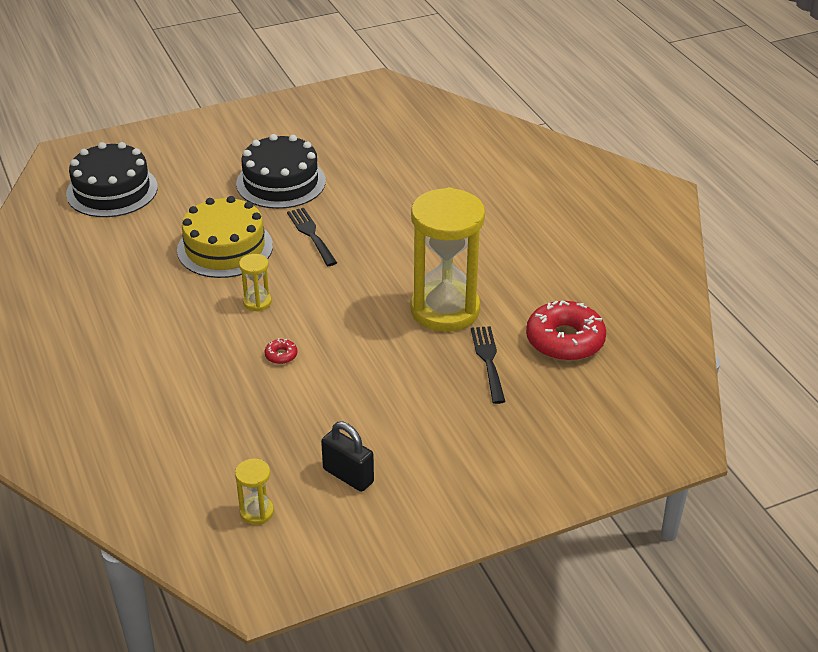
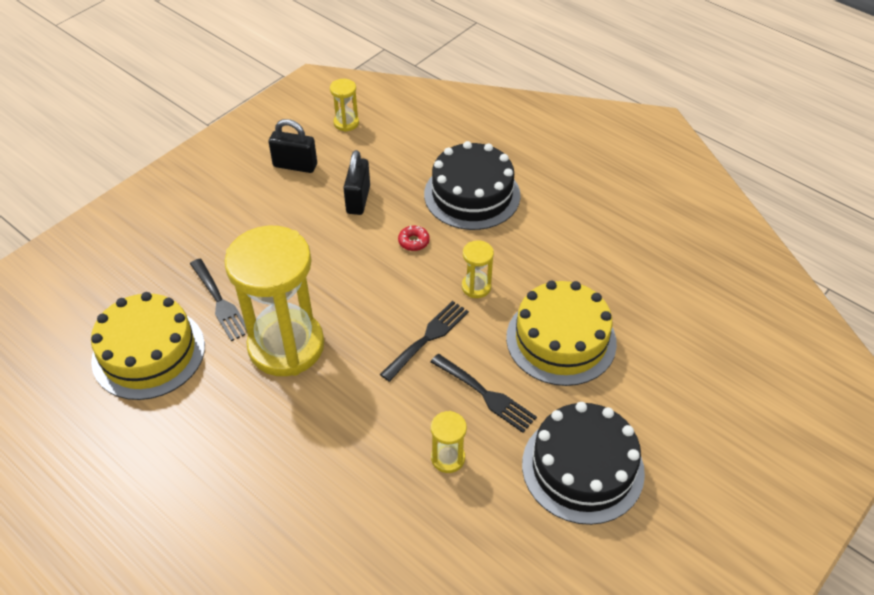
camera: 155 degrees right, 10 degrees up
(112, 190) = (754, 372): black cake -> black cake (472, 195)
(305, 413) = (358, 200): none -> black padlock
(326, 280) = (427, 338): none -> black fork
(365, 211) = (448, 458): none -> yellow hourglass
(565, 340) = (148, 353): red donut -> yellow cake

